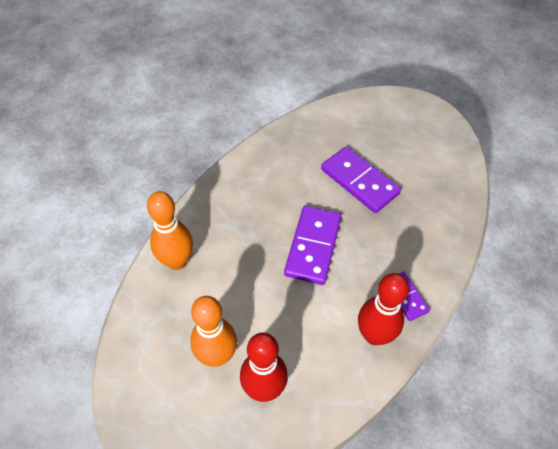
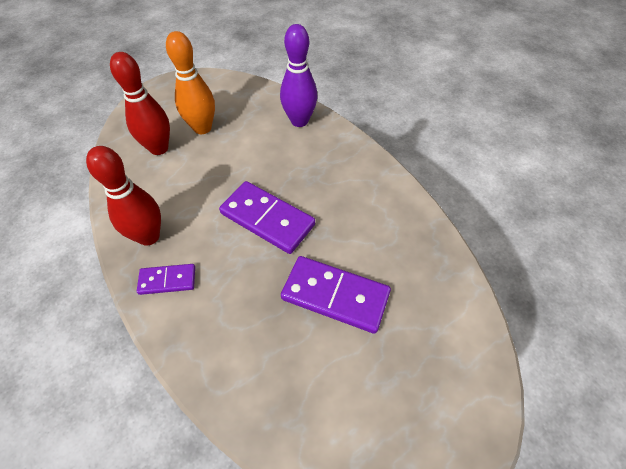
camera: 110 degrees right, 0 degrees up
(177, 261) = (299, 121): orange bowling pin -> purple bowling pin
(359, 181) = (335, 296): purple domino -> purple domino turned 45 degrees clockwise

